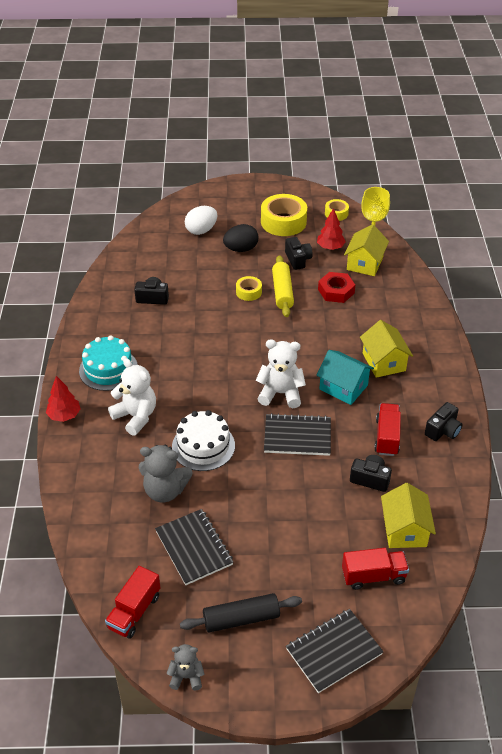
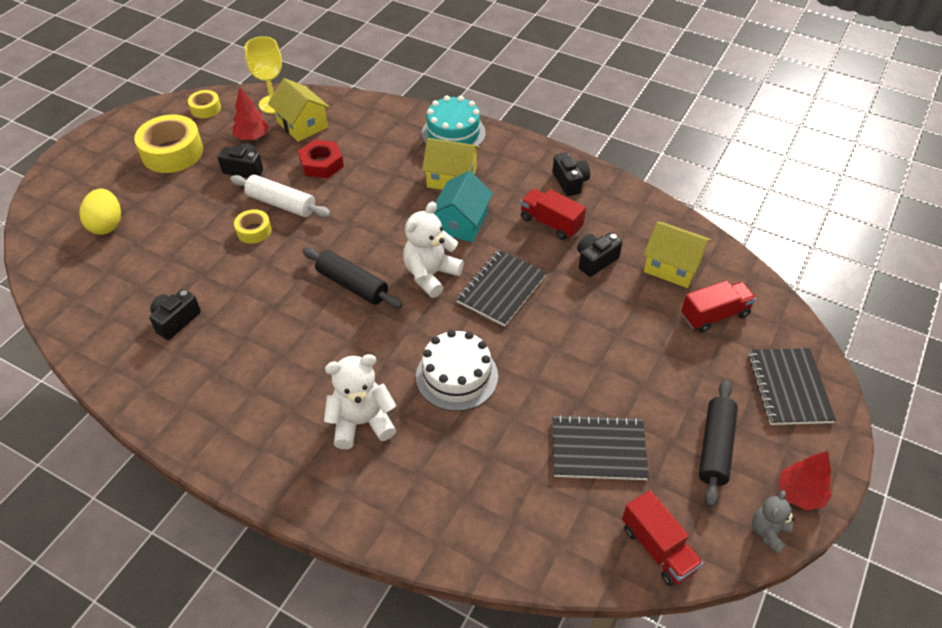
camera: 60 degrees left, 5 degrees up
(64, 415) = (299, 500): red tree -> red tree (800, 494)
(108, 369) = (258, 418): turquoise cake -> turquoise cake (453, 133)
(165, 491) = (499, 442): grey teddy bear -> none
(201, 230) = (107, 225): white egg -> yellow egg
(241, 249) = (177, 206): black egg -> none
(241, 359) = (352, 285): none -> black rolling pin
(282, 292) = (281, 204): yellow rolling pin -> white rolling pin
(343, 387) = (461, 223): turquoise house -> turquoise house turned 45 degrees counterclockwise
(373, 576) = (714, 315): red truck -> red truck turned 45 degrees clockwise

